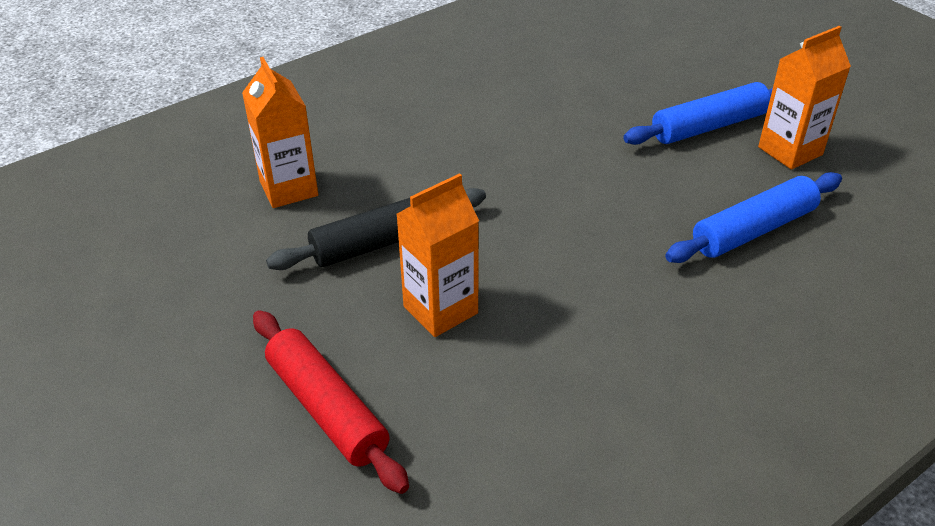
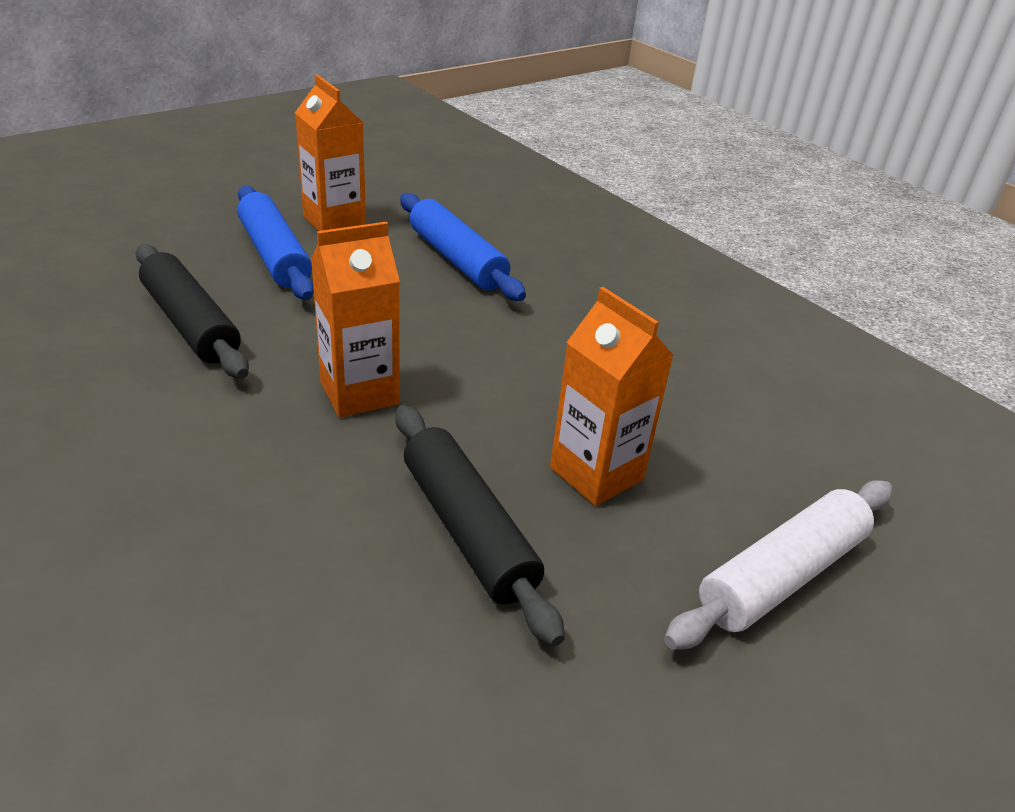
camera: 95 degrees left, 5 degrees down
(289, 189) = (317, 657): orange carton -> orange carton (359, 393)
(327, 409) = (782, 575): red rolling pin -> white rolling pin
(592, 103) = (191, 324): none -> black rolling pin

